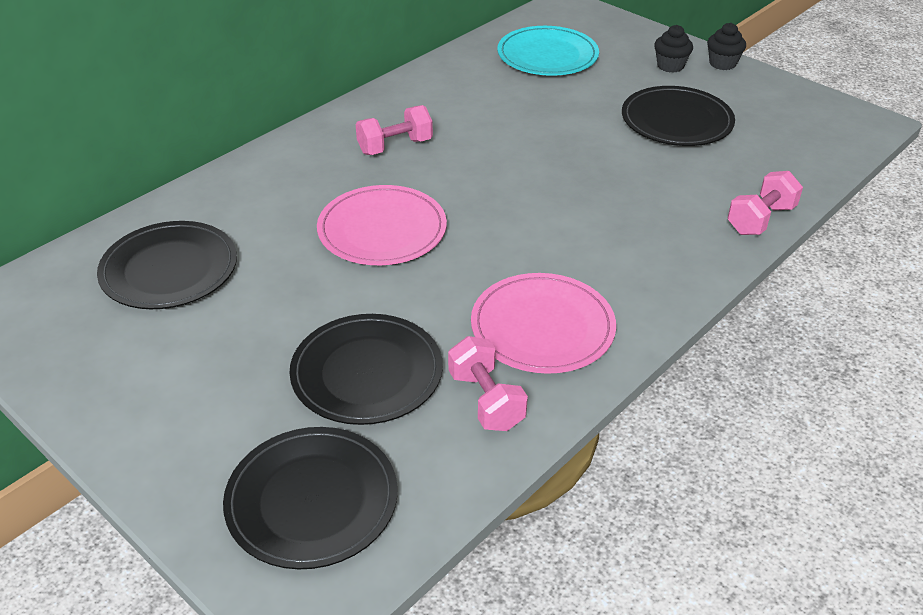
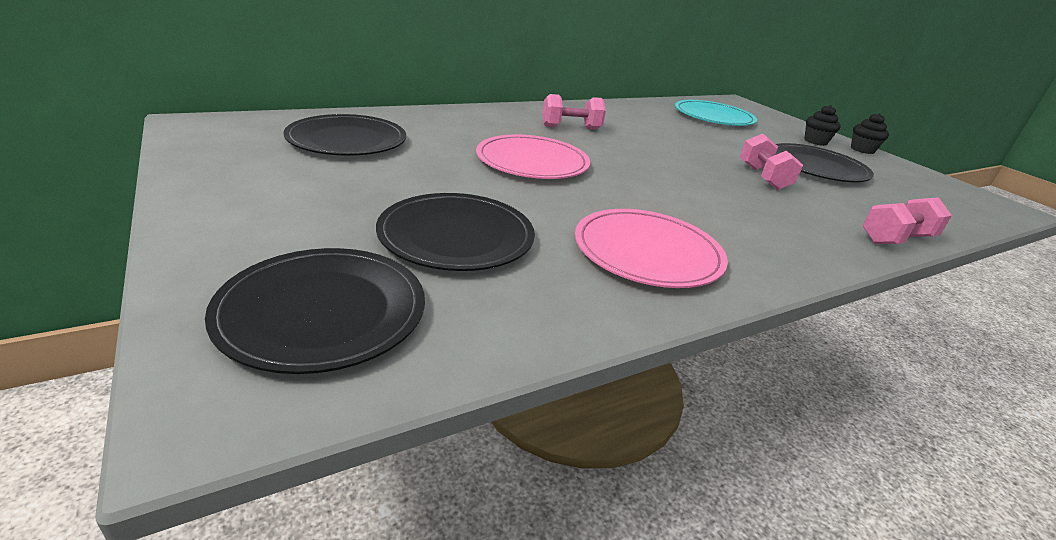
camera: 15 degrees right, 10 degrees down
(486, 400) = (561, 288): pink dumbbell -> pink dumbbell (763, 177)

